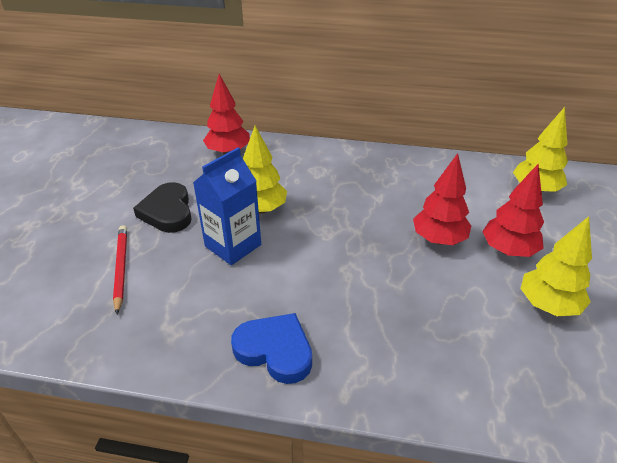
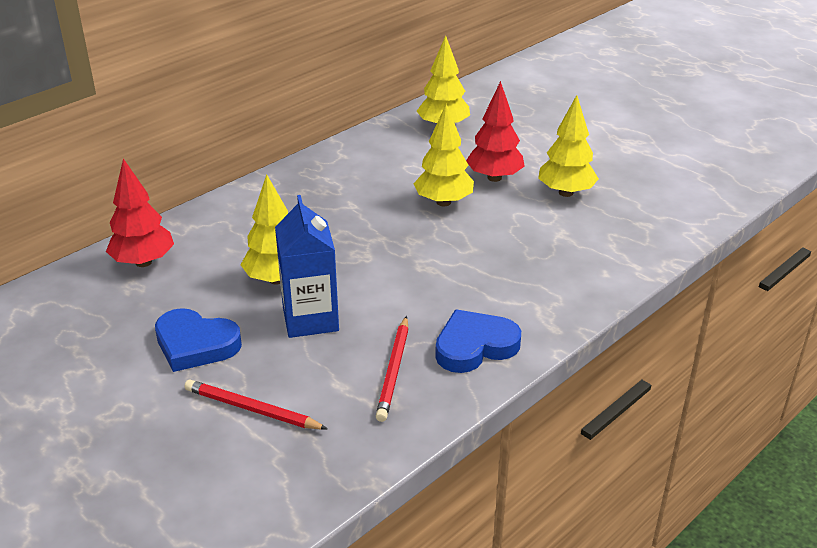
camera: 55 degrees left, 5 degrees down
(167, 212) = (195, 344): black heart -> blue heart
(209, 317) = (394, 370): none -> red pencil
(439, 239) = (443, 202): red tree -> yellow tree

